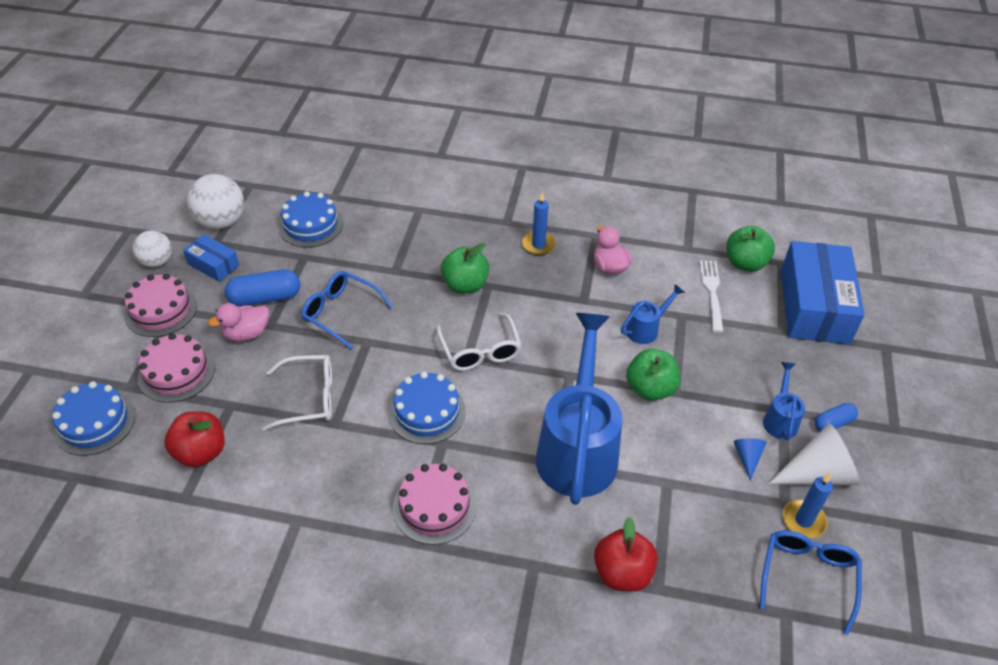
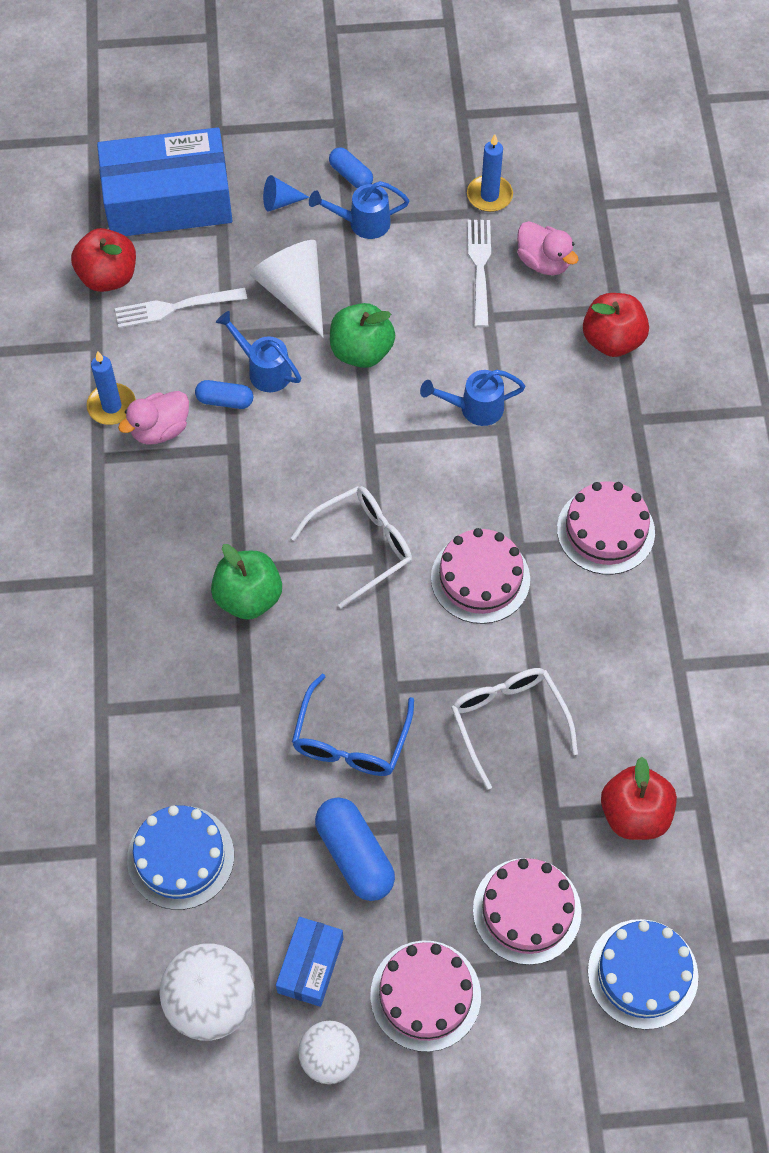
camera: 105 degrees left, 15 degrees up
(246, 334) = (429, 850): pink duck -> pink duck (543, 262)
(427, 412) = (480, 578): blue cake -> pink cake
(538, 245) = (138, 525): blue candle -> blue candle (112, 406)
(578, 448) = (474, 408): blue watering can -> blue watering can, size x0.44
(624, 303) = (225, 400): none -> blue capsule
(720, 490) = (479, 268): none -> white fork
(745, 263) = (108, 277): green apple -> red apple
(747, 457) = (427, 248): blue cone -> blue cone (280, 202)
(807, 577) = (553, 189): blue glasses -> none
(818, 473) = (425, 186): white cone -> white cone (294, 293)

